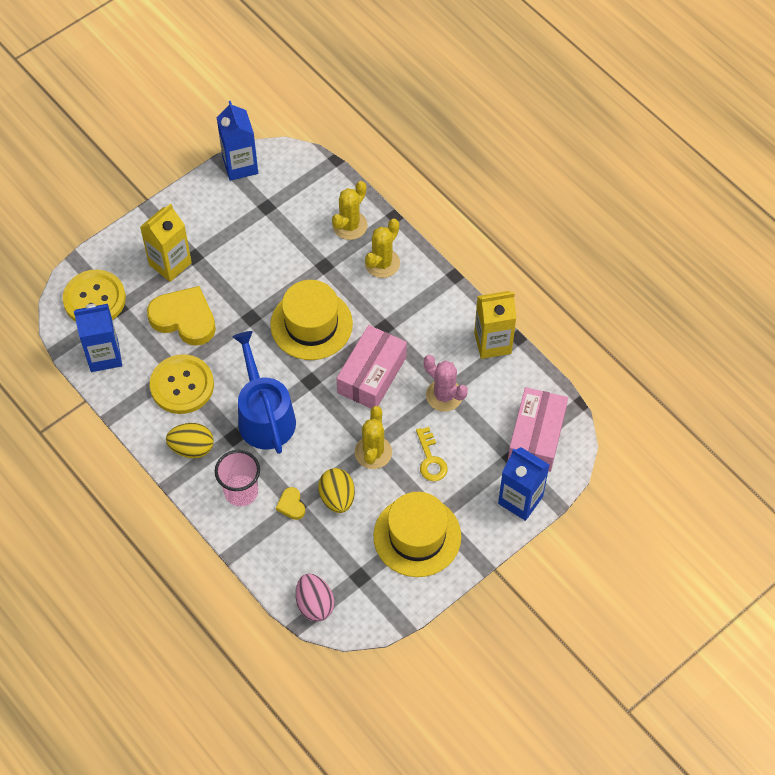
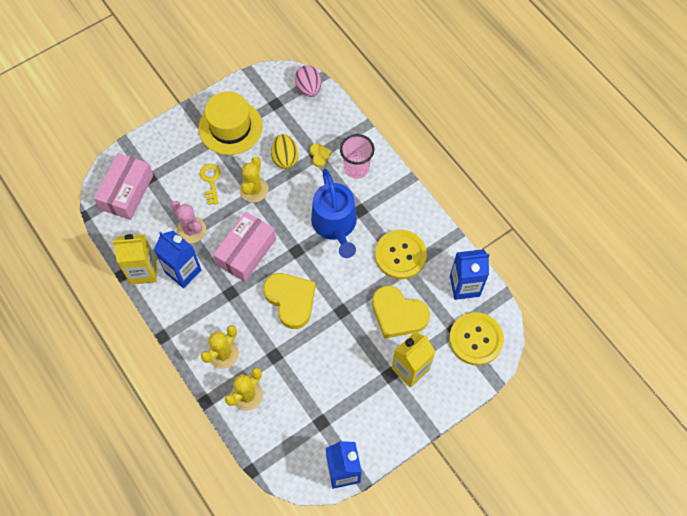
camera: 175 degrees left, 5 degrees up
(192, 448) = (393, 204): yellow egg -> none
(311, 324) = (291, 300): yellow hat -> yellow heart
(520, 500) = (150, 146): blue carton -> blue carton (183, 271)

